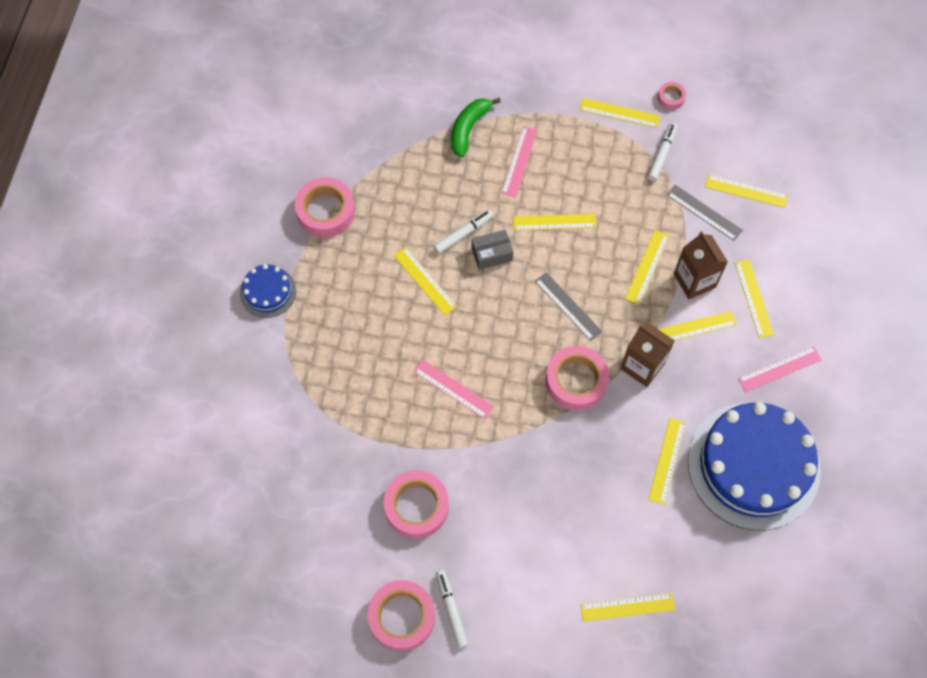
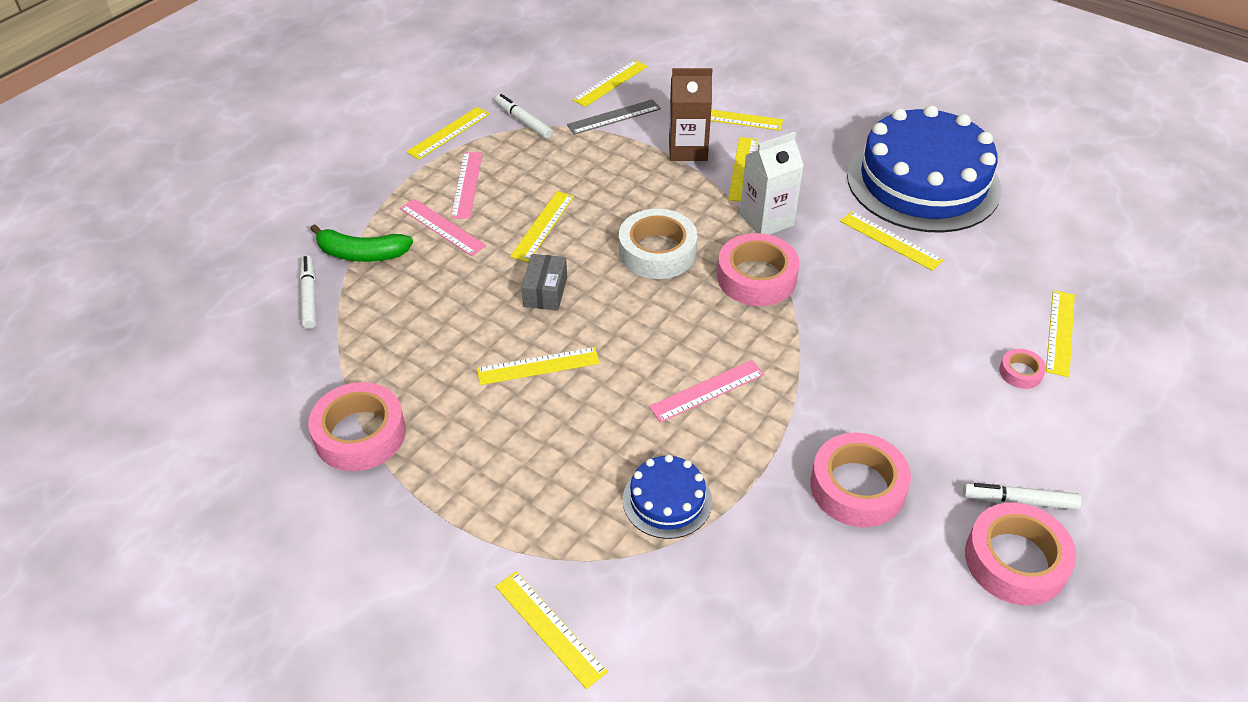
camera: 65 degrees left, 20 degrees down
(268, 292) = (434, 548): blue cake -> blue cake (667, 500)
(463, 234) = (499, 307): white marker -> white marker (309, 296)
(468, 128) = (361, 254): green banana -> green banana turned 45 degrees counterclockwise
(568, 306) = (657, 252): grey ruler -> white tape
(642, 366) = (766, 220): brown carton -> white carton
(647, 267) = (649, 176): yellow ruler -> yellow ruler (550, 628)
(671, 98) = (463, 93): pink tape -> pink tape (1020, 372)
(779, 369) = (822, 129): pink ruler -> pink ruler (466, 185)

